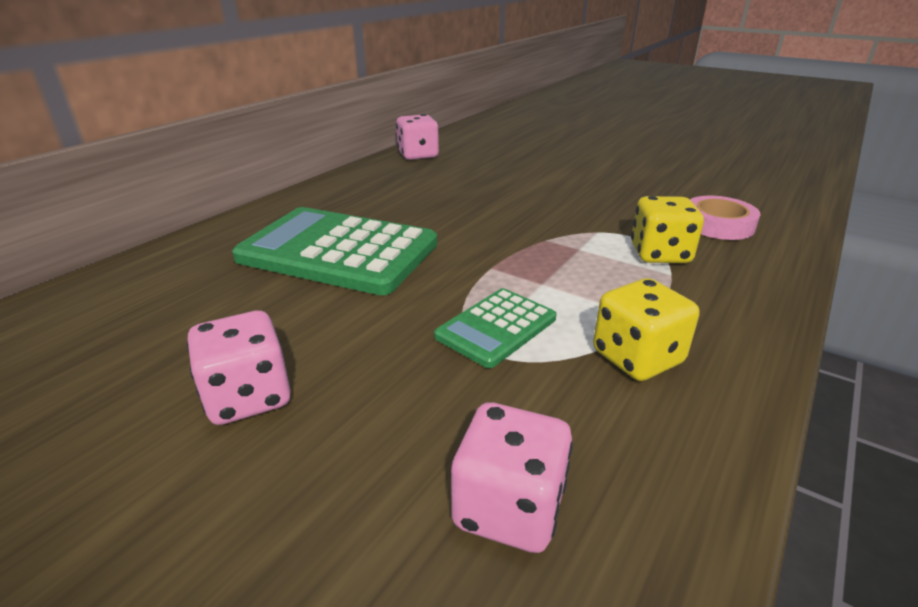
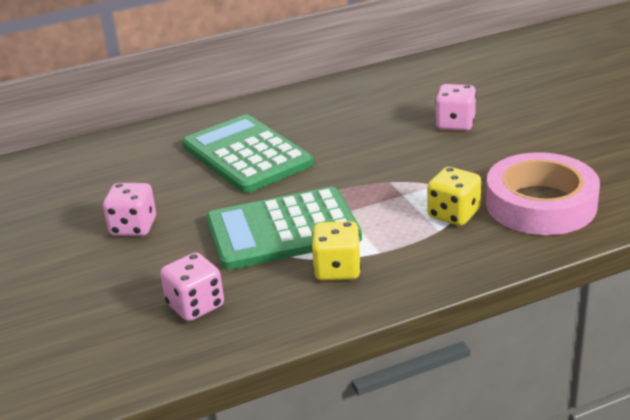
camera: 35 degrees right, 0 degrees up
(418, 155) = (391, 77): pink dice -> pink dice (455, 124)
(496, 327) = (283, 230): green calculator -> green calculator, size x1.95
(718, 225) = (541, 204): pink tape -> pink tape, size x1.82

